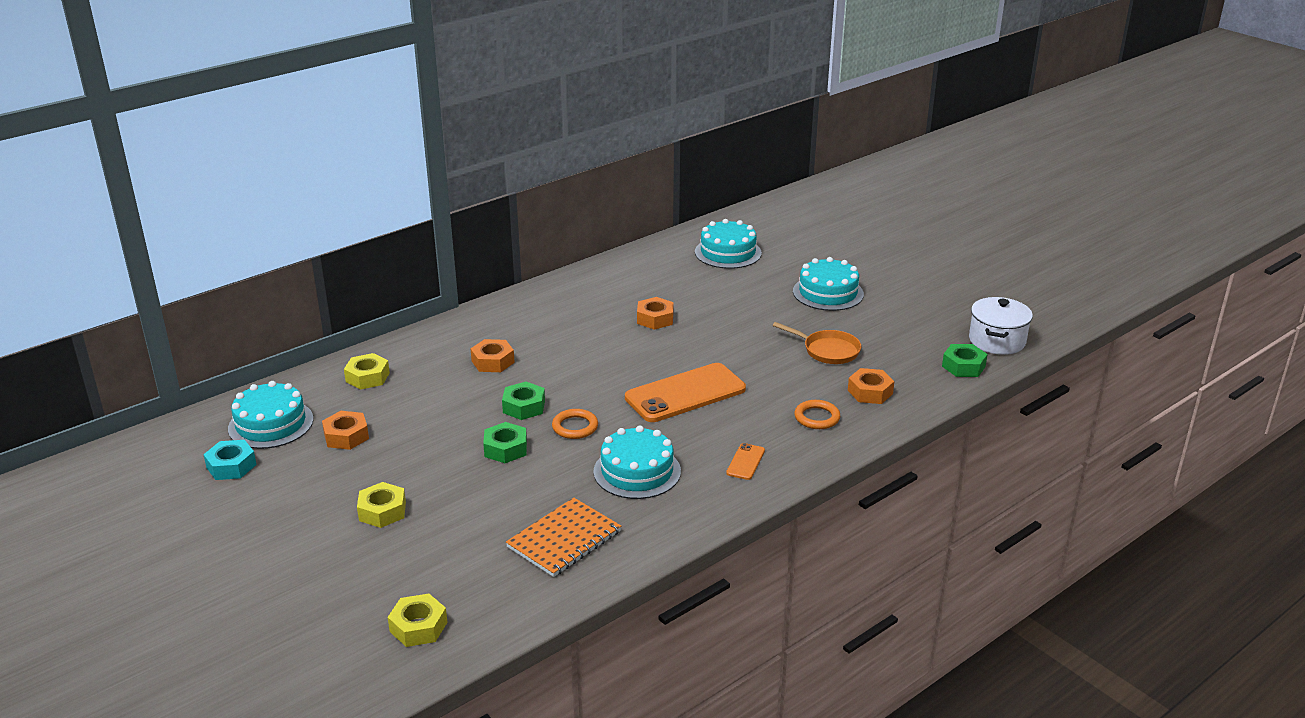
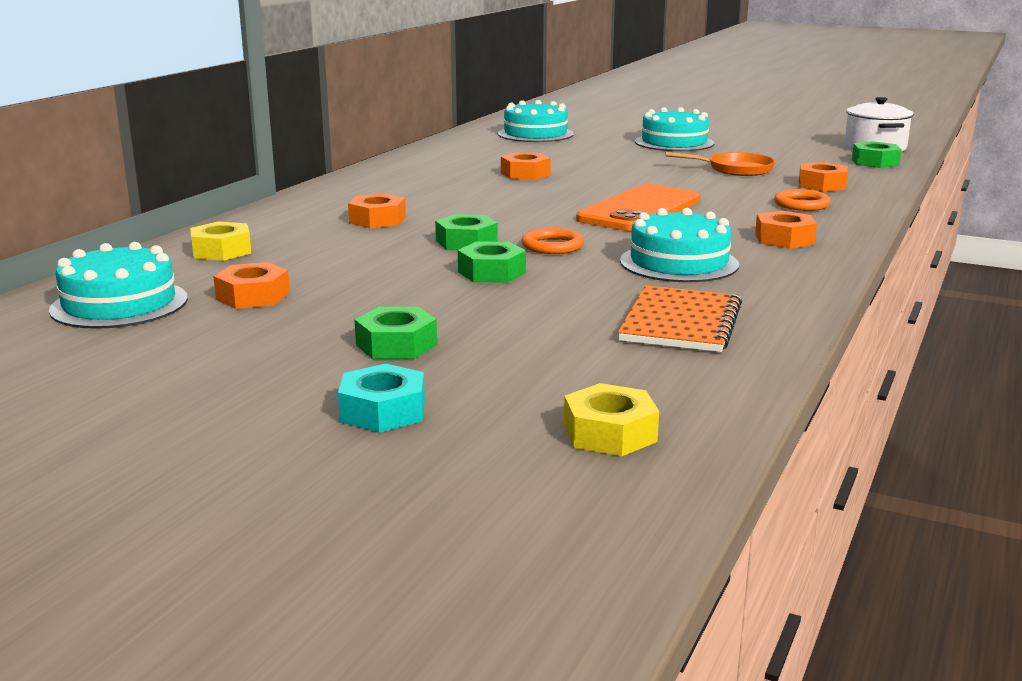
camera: 25 degrees left, 10 degrees down
(231, 466) = (97, 348): turquoise nut -> turquoise nut (383, 411)
(382, 511) = (396, 345): yellow nut -> green nut
(745, 462) = (784, 239): orange phone -> orange nut

